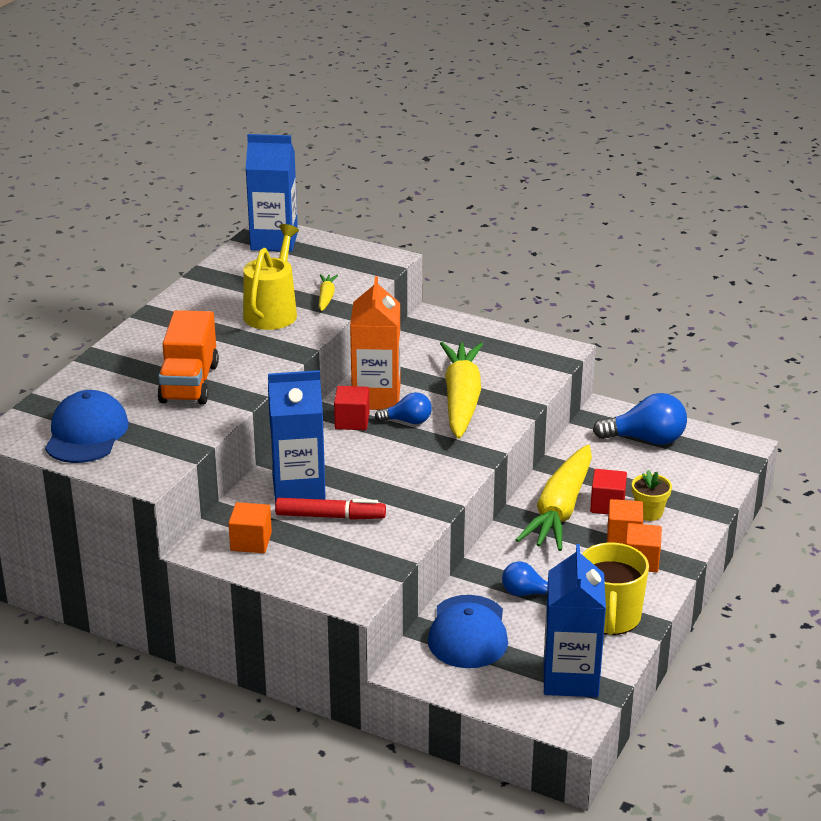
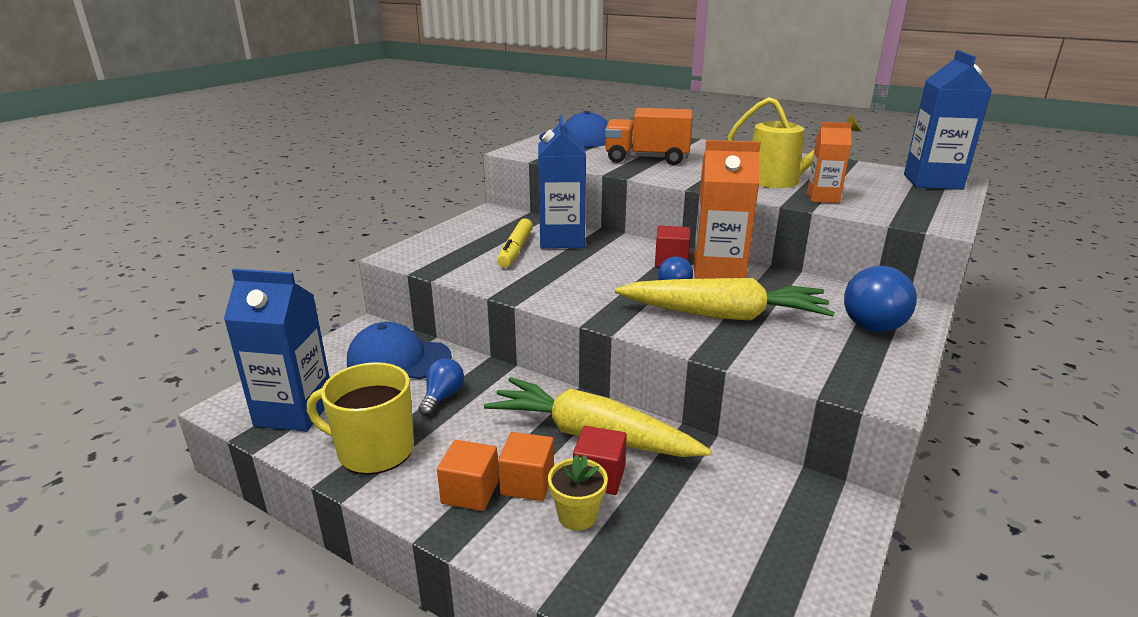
camera: 95 degrees right, 5 degrees down
(251, 542) = (491, 225): orange cube -> none
(326, 297) = (823, 198): yellow carrot -> orange carton
(330, 516) = (515, 250): red marker -> yellow marker
(646, 439) = (776, 542): blue light bulb -> blue light bulb (869, 320)

